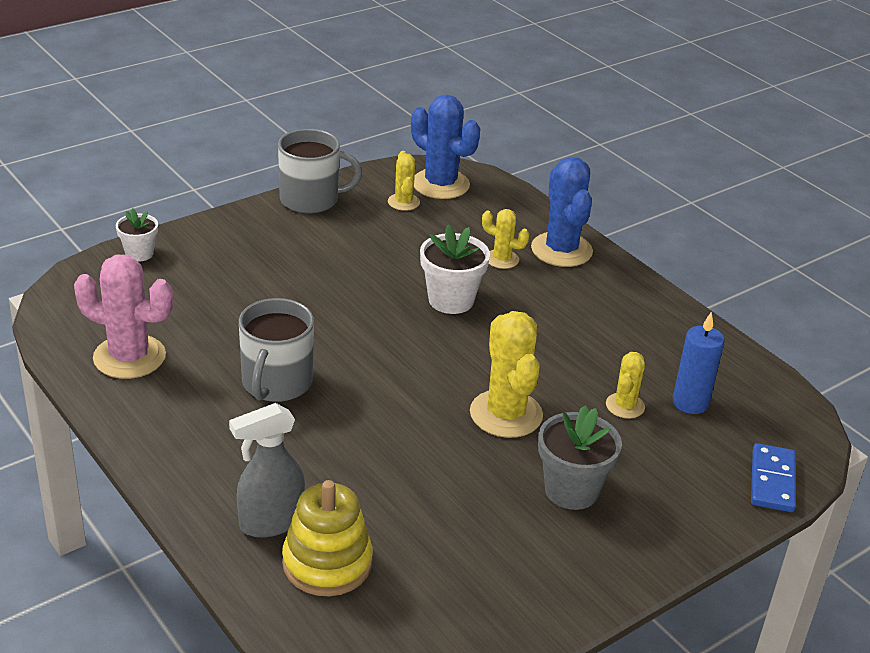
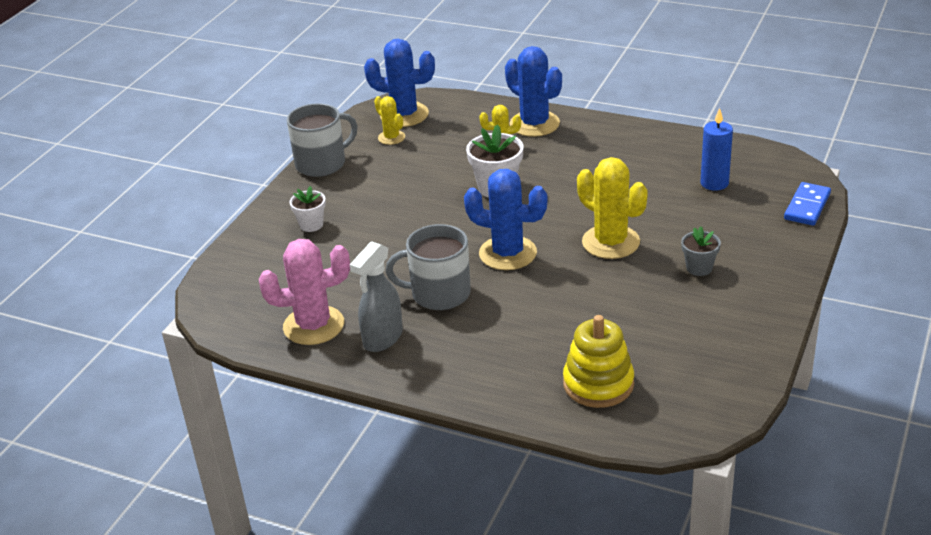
camera: 25 degrees left, 0 degrees up
(139, 253) = (236, 255): white flower pot -> white flower pot (311, 225)
(270, 522) = (534, 379): grey spray bottle -> grey spray bottle (382, 338)
(276, 383) = (438, 294): grey mug -> grey mug turned 105 degrees clockwise
(388, 374) = (508, 253): none -> blue cactus
(571, 490) = (699, 268): grey flower pot -> grey flower pot, size x0.62
(625, 406) = (678, 203): yellow cactus -> none
(772, 481) = (807, 206): blue domino -> blue domino turned 45 degrees clockwise

